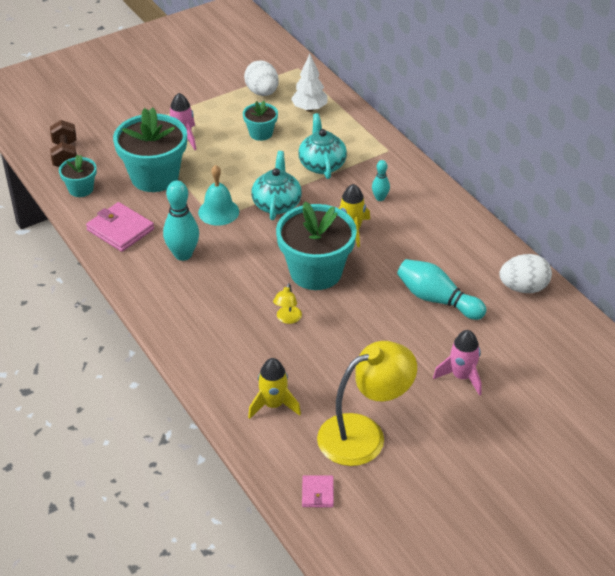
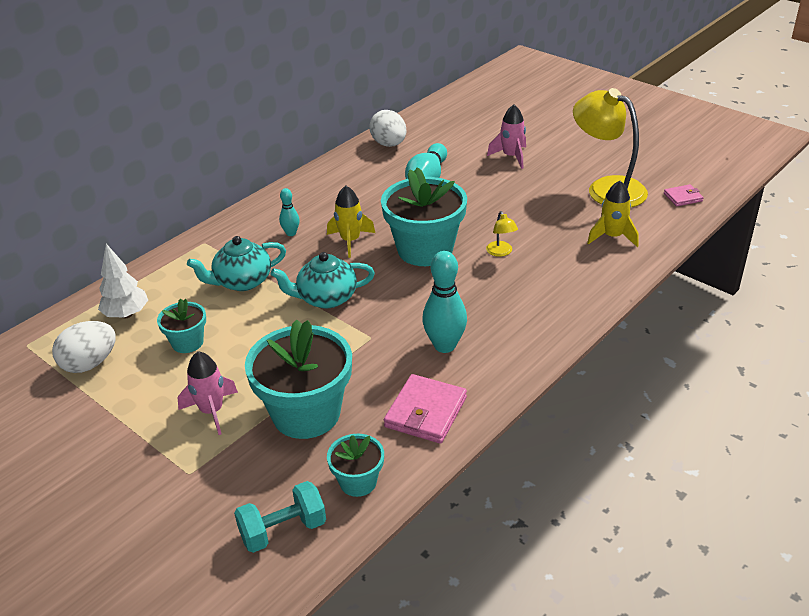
camera: 105 degrees left, 5 degrees down
(65, 155) = (283, 530): brown dumbbell -> turquoise dumbbell
(218, 212) = (357, 338): turquoise bell -> none
(287, 319) = (501, 252): yellow lamp -> yellow lamp turned 75 degrees clockwise

